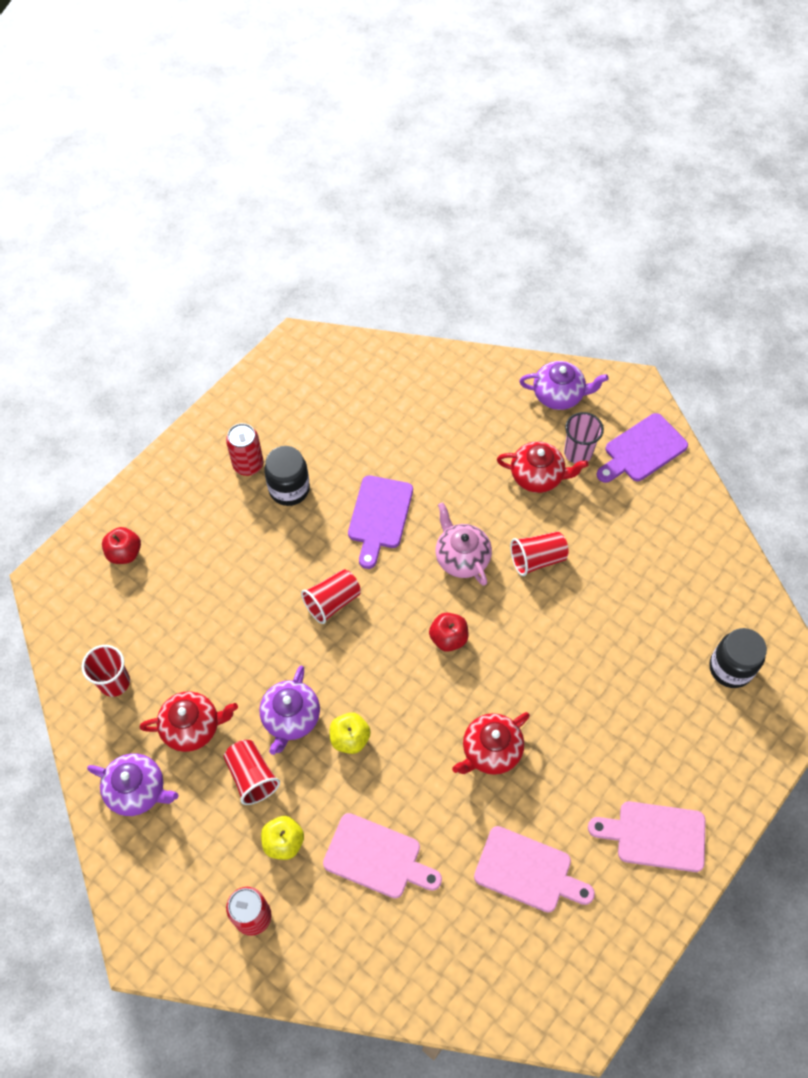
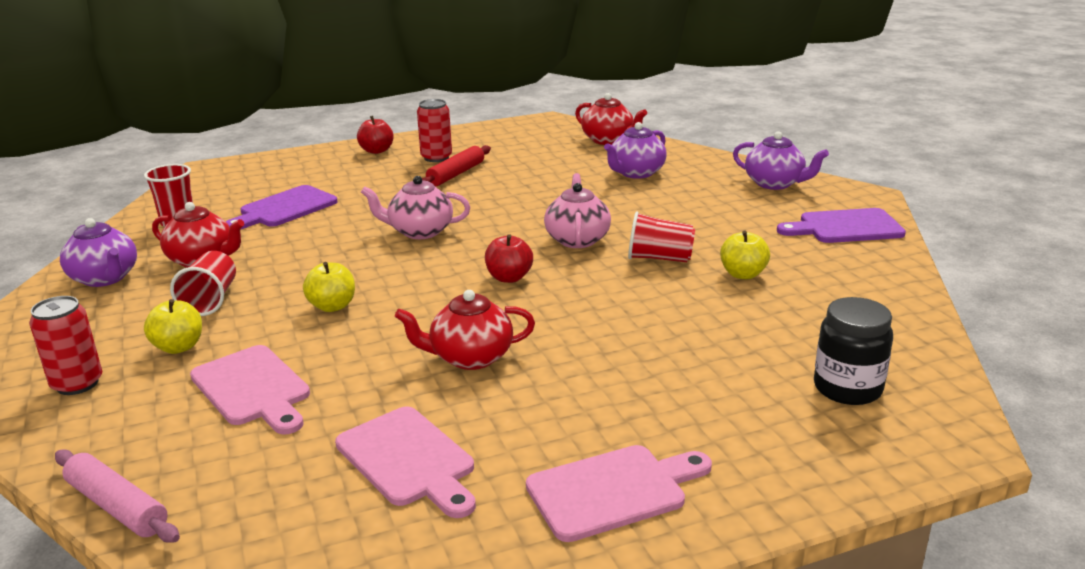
camera: 30 degrees right, 35 degrees down
(125, 553) = (281, 171): red apple -> red apple (376, 151)
(289, 489) = (456, 174): black jar -> red rolling pin
(291, 718) = (294, 279): purple teapot -> purple teapot (636, 173)
(332, 602) = (420, 231): red cup -> pink teapot
(379, 516) = (521, 202): purple cutting board -> purple cutting board (284, 208)
(395, 1002) = (117, 506): none -> pink rolling pin
(537, 476) = (708, 216): red teapot -> red teapot (608, 140)
(578, 452) = (767, 214): pink cup -> none
(605, 556) = (743, 274): none -> yellow apple
(655, 835) = (613, 491): pink cutting board -> pink cutting board turned 120 degrees clockwise

